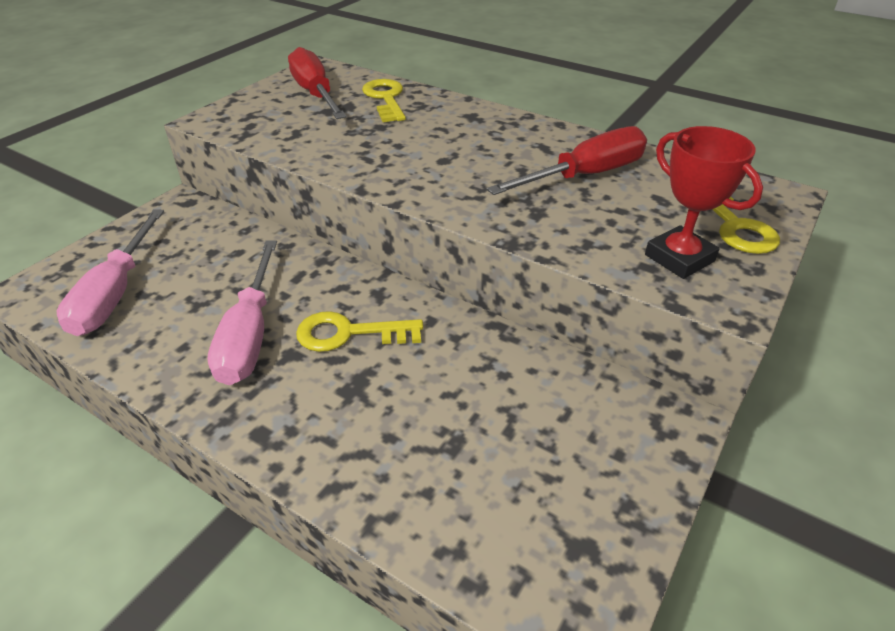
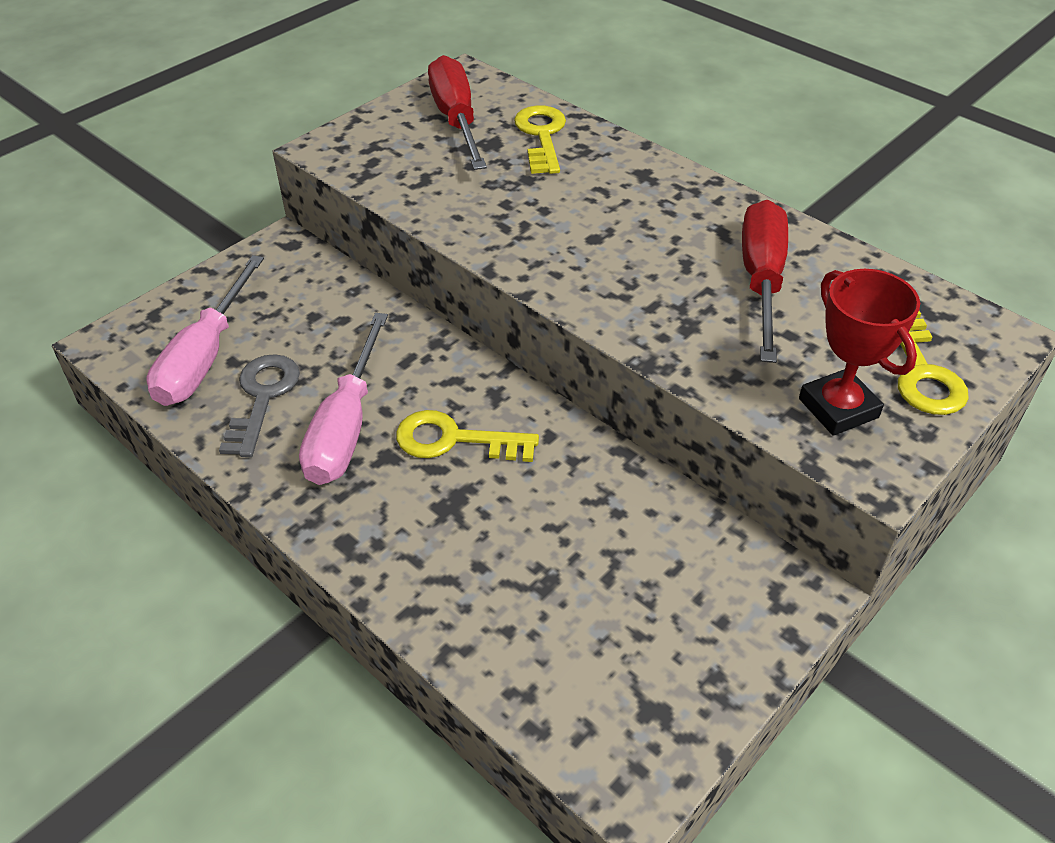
camera: 10 degrees right, 5 degrees up
(171, 320) = (262, 397): none -> grey key
(585, 175) = (761, 280): red screwdriver -> red screwdriver turned 60 degrees counterclockwise

